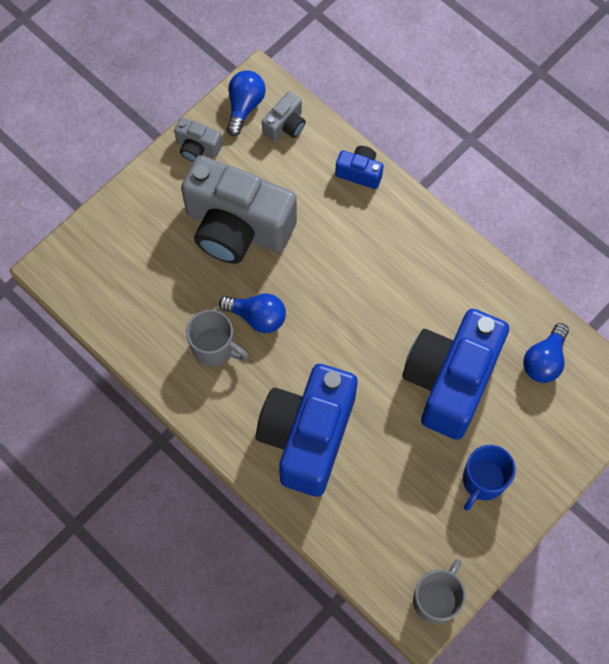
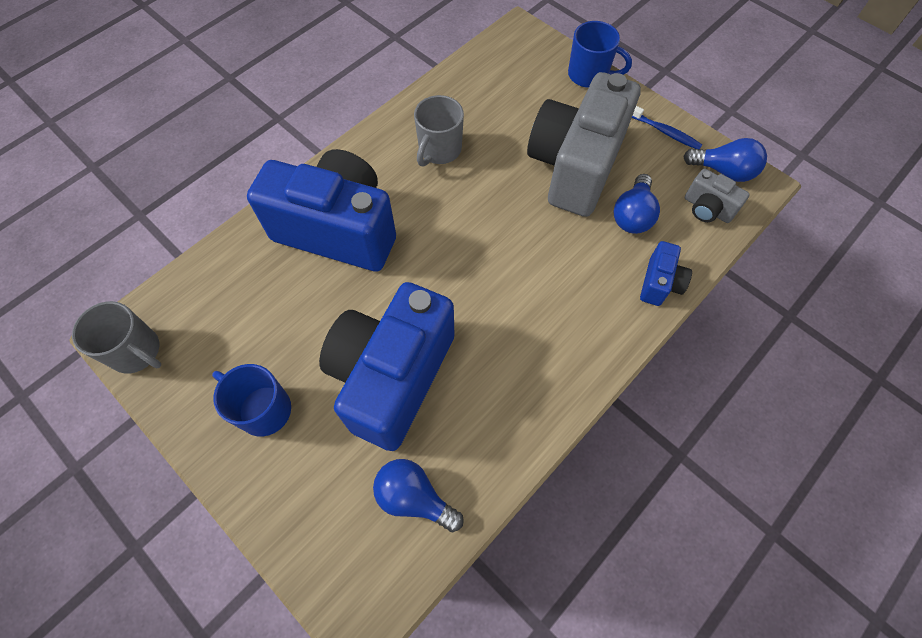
camera: 90 degrees right, 5 degrees down
(121, 205) = (589, 75): none -> blue mug
(197, 147) = (664, 132): grey camera -> blue toothbrush
(257, 317) = (473, 185): blue light bulb -> blue light bulb (632, 215)
(450, 381) = (392, 376): blue camera -> blue camera turned 90 degrees counterclockwise

